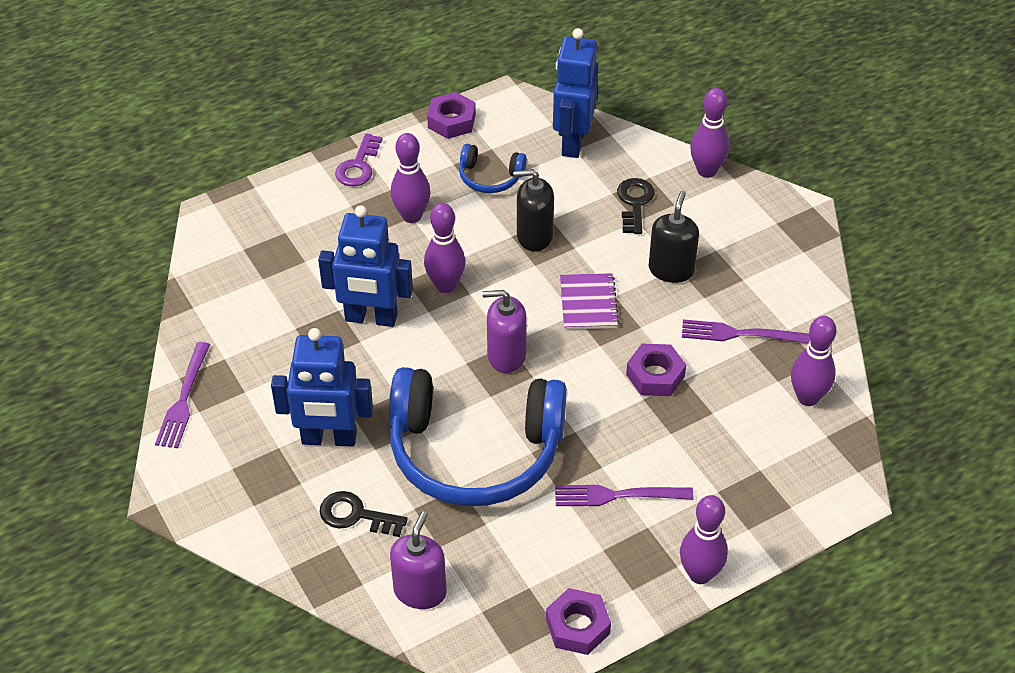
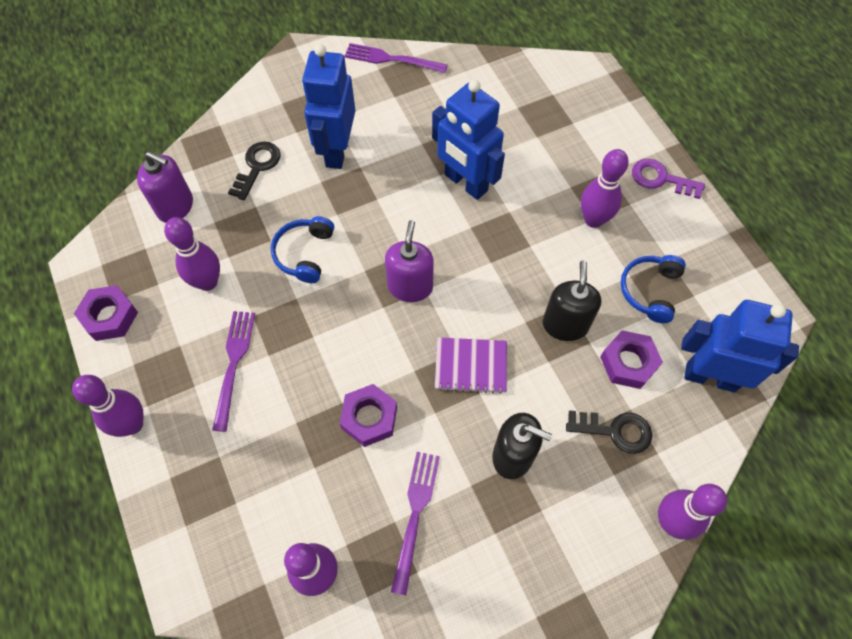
camera: 95 degrees right, 15 degrees up
(371, 318) = (465, 183): blue robot -> blue robot turned 60 degrees counterclockwise
(445, 285) = (501, 242): purple bowling pin -> purple bowling pin (207, 282)
(451, 121) = (733, 261): purple nut -> purple nut (628, 363)
(475, 452) = (304, 253): blue headphones -> blue headphones, size x0.43

